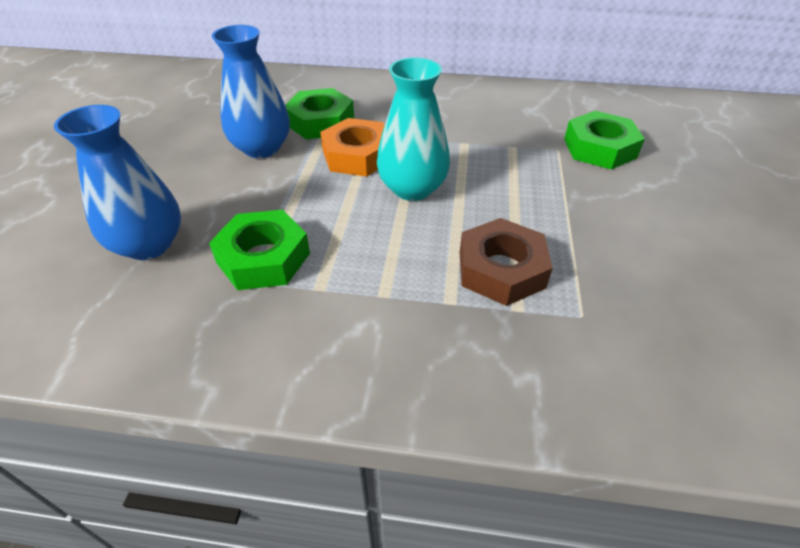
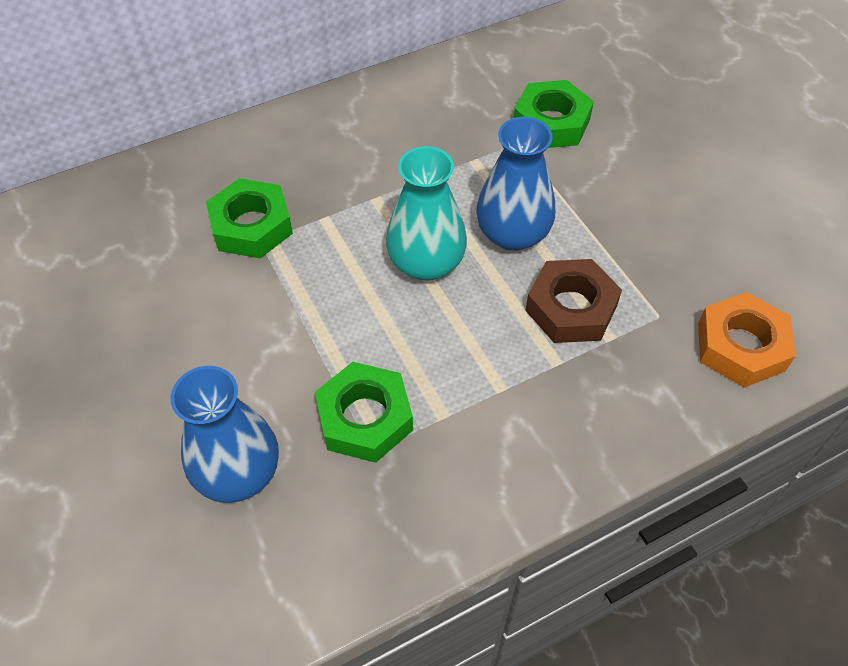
camera: 35 degrees left, 10 degrees up
(262, 148) = (224, 296): blue vase -> blue vase (513, 234)
(357, 155) = (335, 251): orange nut -> orange nut (740, 346)

